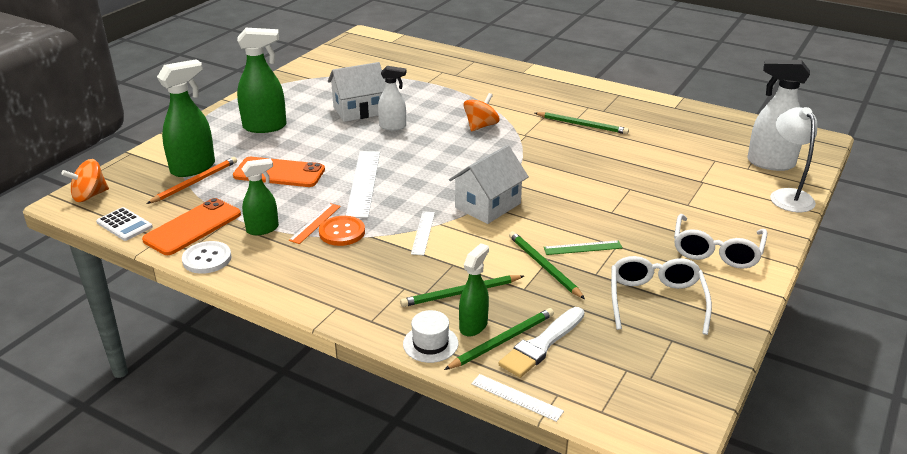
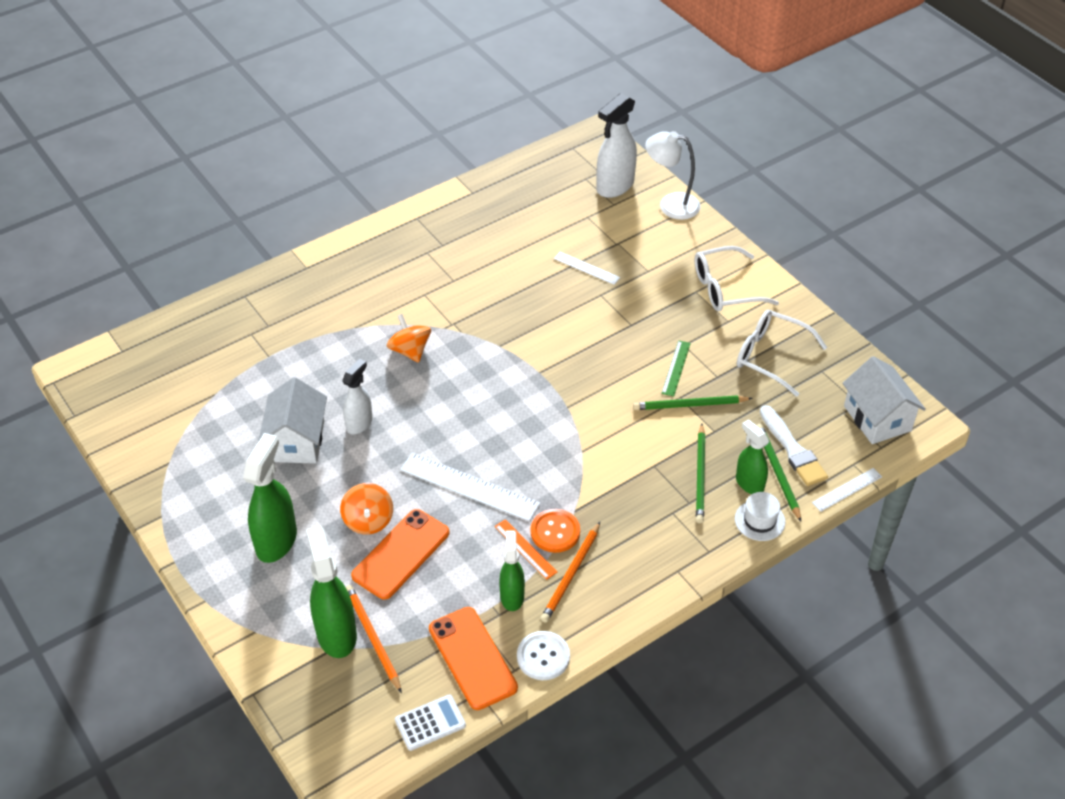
camera: 65 degrees left, 15 degrees up
(89, 196) = (339, 751): orange spinning top -> orange spinning top (368, 520)
(300, 251) = (571, 574): none -> orange pencil
(423, 233) = (591, 469): white ruler -> white ruler (586, 268)
(488, 205) = (571, 405): white house -> white house (877, 418)
(582, 125) = (462, 273): green pencil -> none
(716, 251) = (725, 289): white glasses -> white glasses turned 120 degrees clockwise

